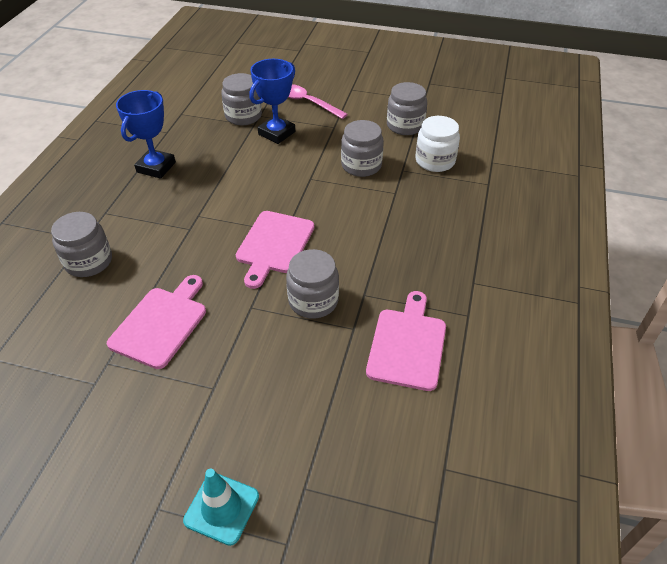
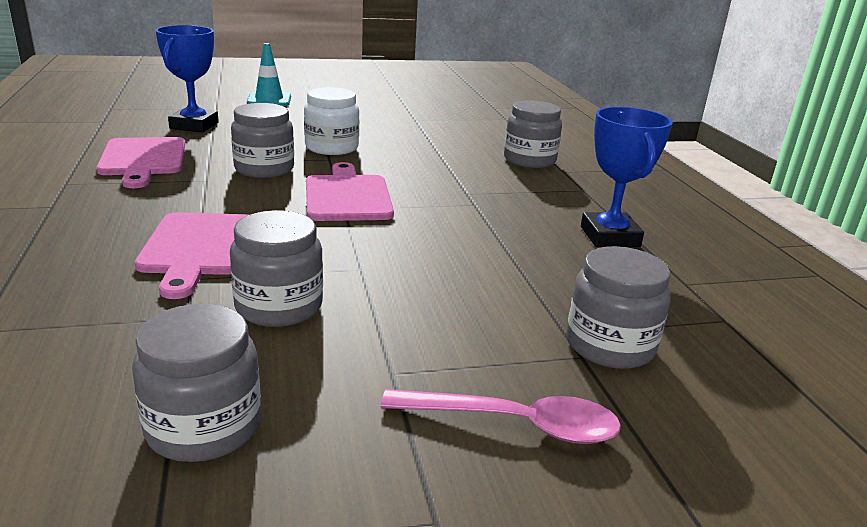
camera: 150 degrees right, 20 degrees down
(161, 323) = (403, 142): pink cutting board -> pink cutting board (198, 248)
(276, 133) = (500, 327): blue trophy -> blue trophy (194, 125)
(435, 161) = (108, 351): white jar -> white jar (331, 147)

